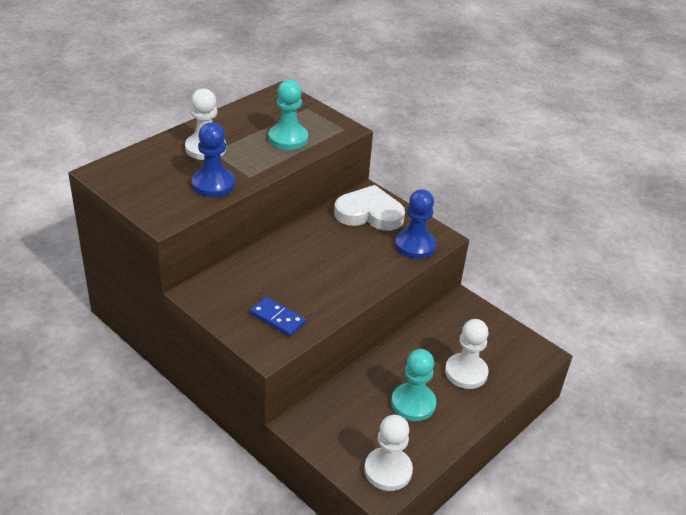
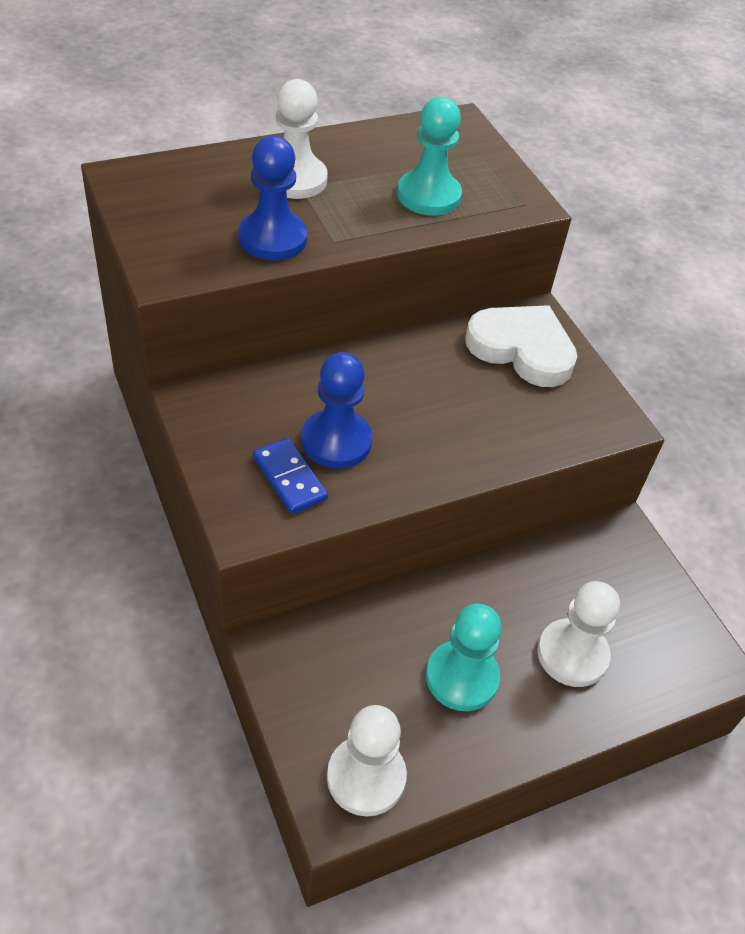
camera: 20 degrees right, 10 degrees up
(415, 245) = (568, 423): blue pawn -> blue pawn (336, 441)

